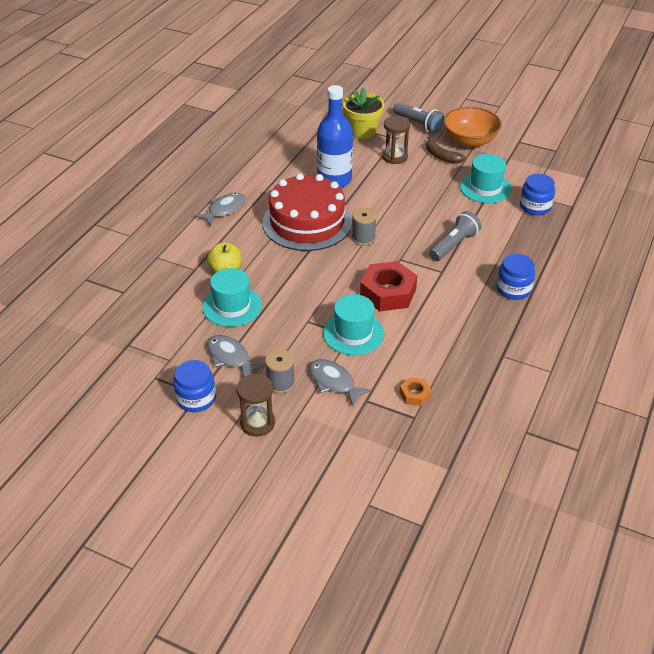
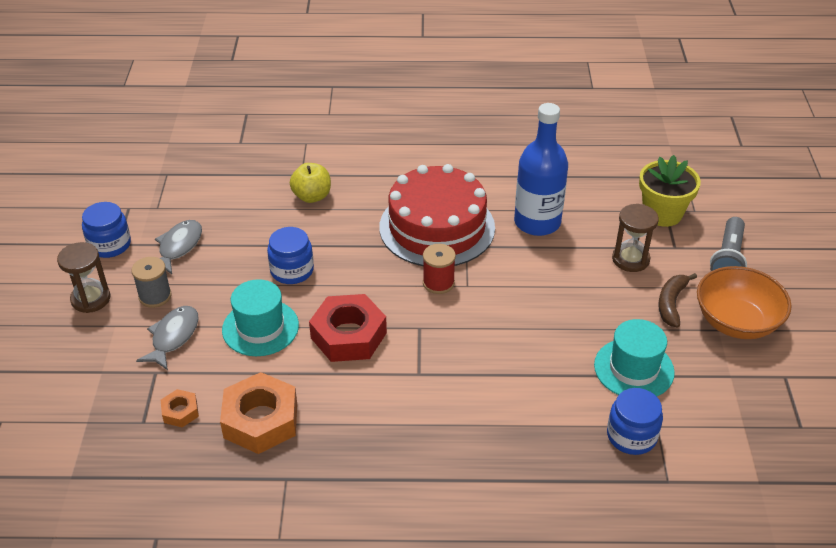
camera: 65 degrees right, 0 degrees up
(224, 209) = (415, 159): grey fish -> none
(232, 306) = (257, 221): turquoise hat -> none
(363, 238) = (438, 283): grey spool -> red spool
(444, 355) = (260, 420): none -> orange nut
(454, 245) = (481, 370): grey flashlight -> none
(513, 289) = (425, 457): blue jar -> blue jar (292, 270)

